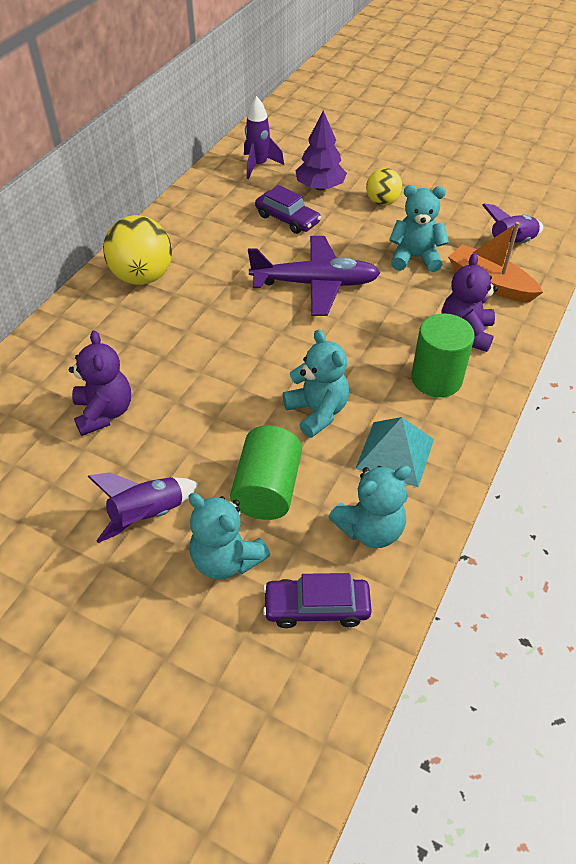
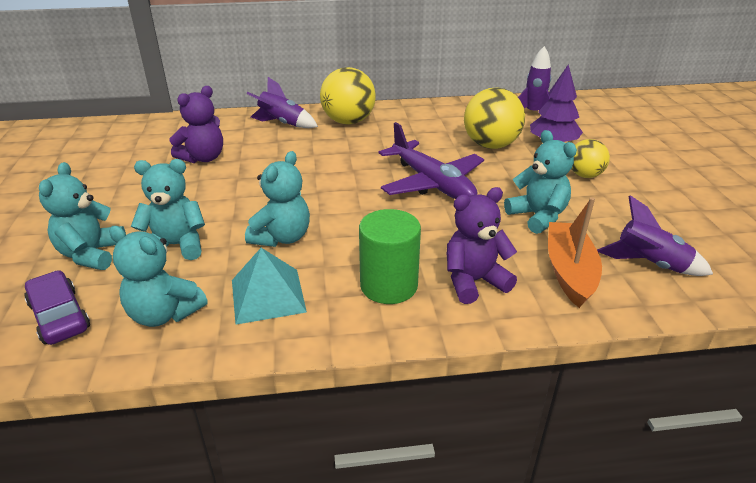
camera: 55 degrees right, 15 degrees down
(147, 515) = (118, 207): purple rocket -> purple rocket (282, 123)
(267, 489) = (176, 246): green cylinder -> turquoise teddy bear
(287, 219) = (490, 145): purple car -> yellow ball

